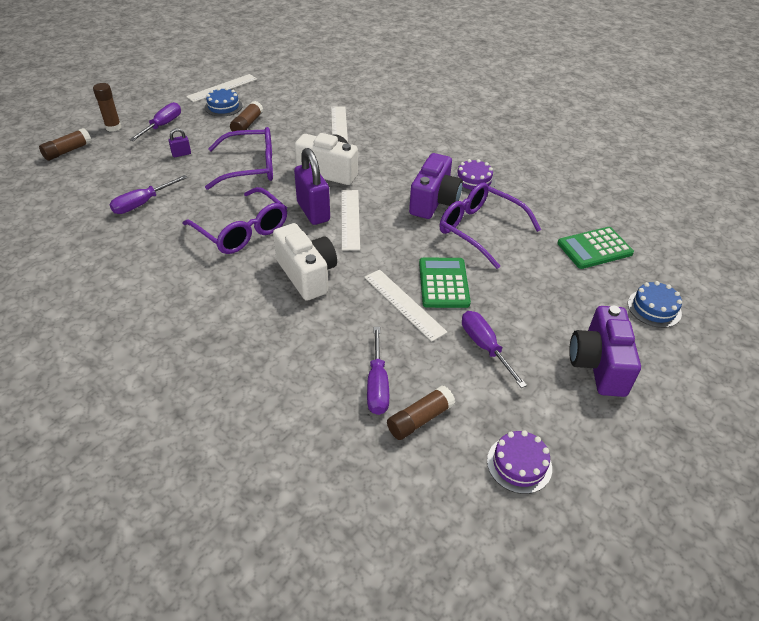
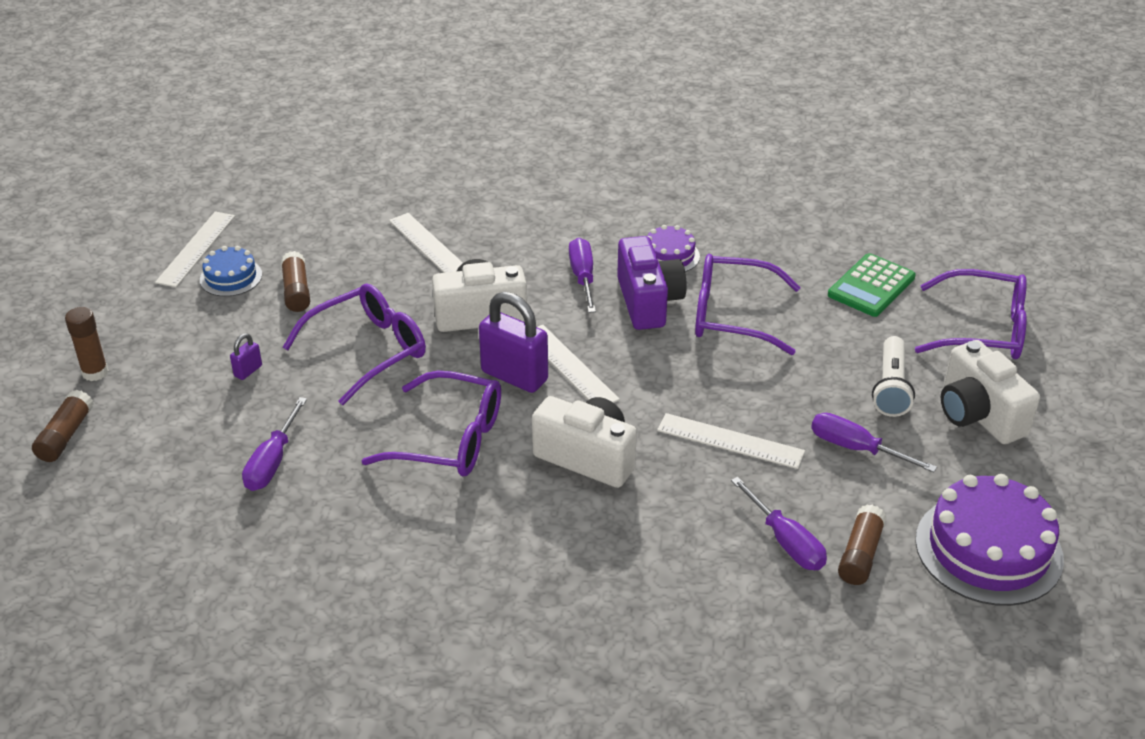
camera: 30 degrees left, 5 degrees down
(163, 125) = (170, 340): purple screwdriver -> purple screwdriver (582, 277)
(443, 283) = (750, 397): green calculator -> none
(519, 464) = (988, 549): purple cake -> purple cake, size x1.90
(548, 318) = (891, 388): none -> white flashlight
(598, 365) = (978, 415): purple camera -> white camera
(654, 308) = (981, 329): blue cake -> purple glasses

